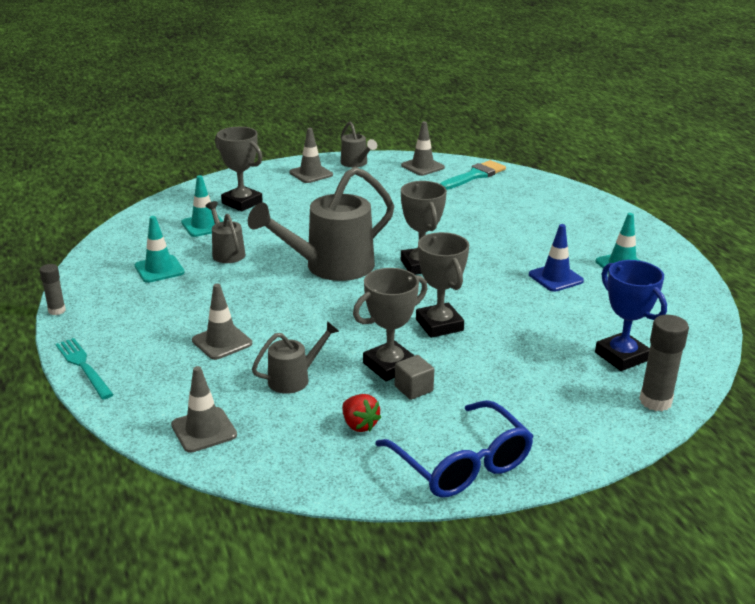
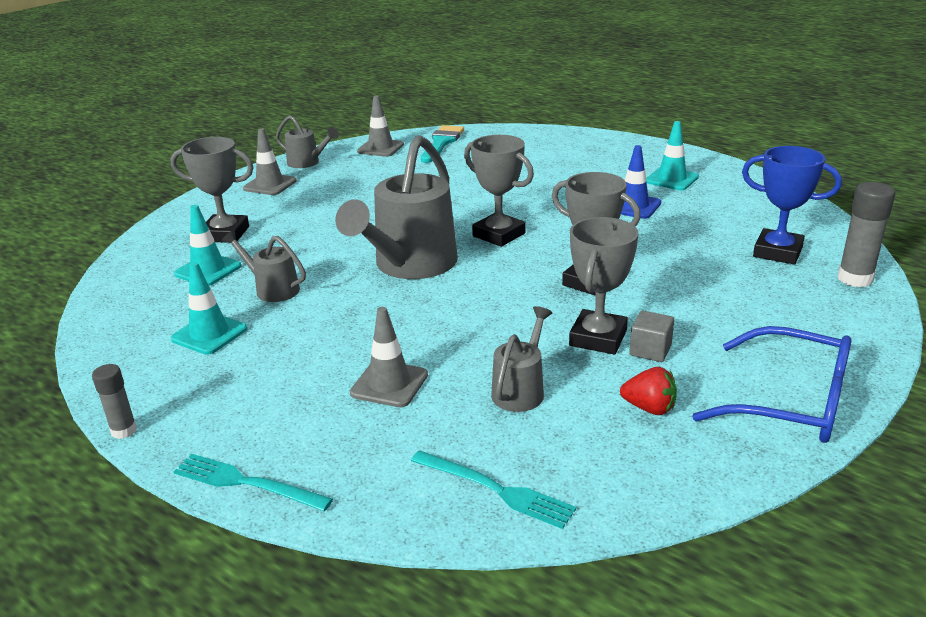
camera: 30 degrees left, 0 degrees up
(204, 430) = (495, 490): grey traffic cone -> turquoise fork

